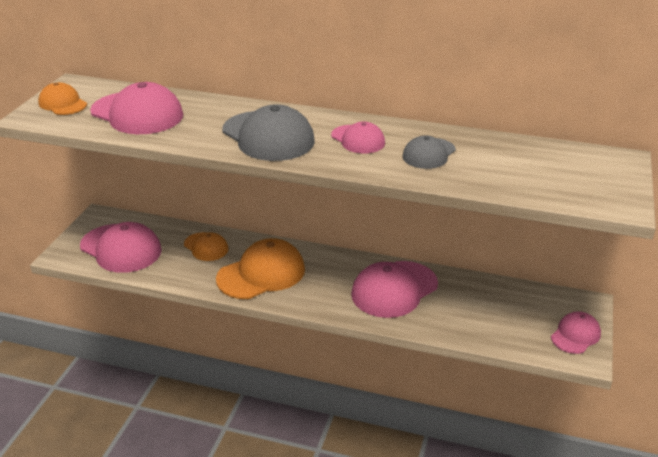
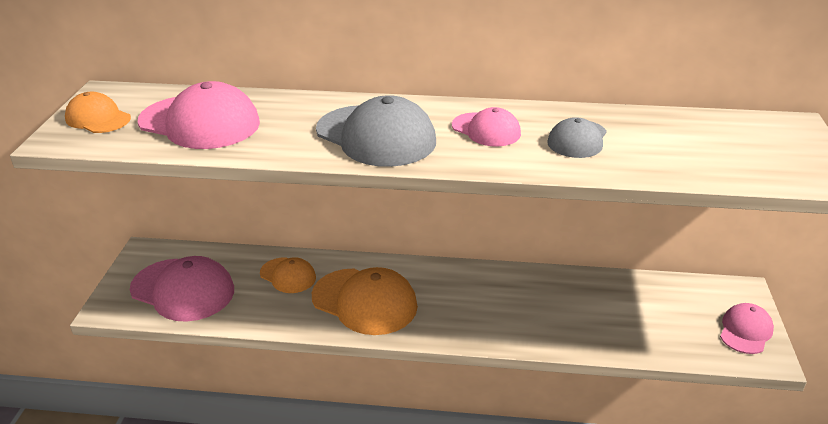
camera: 10 degrees left, 0 degrees up
(261, 274) = (365, 301): orange cap -> orange cap turned 75 degrees clockwise
(394, 289) = (525, 301): pink cap -> none

